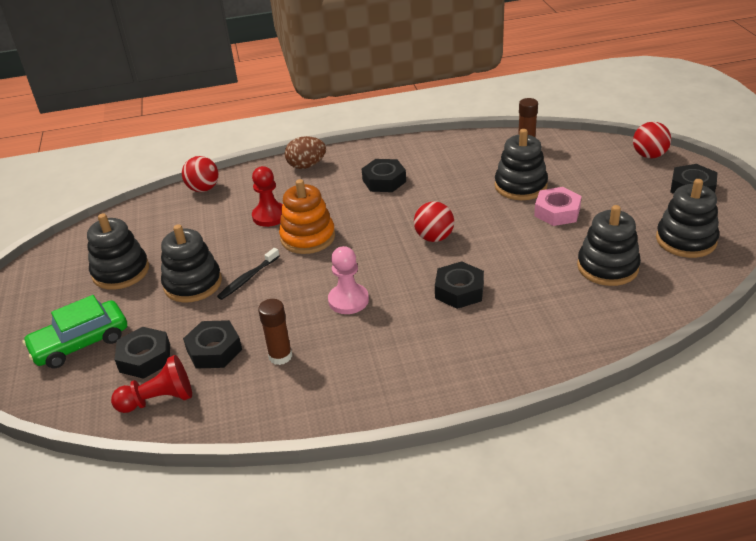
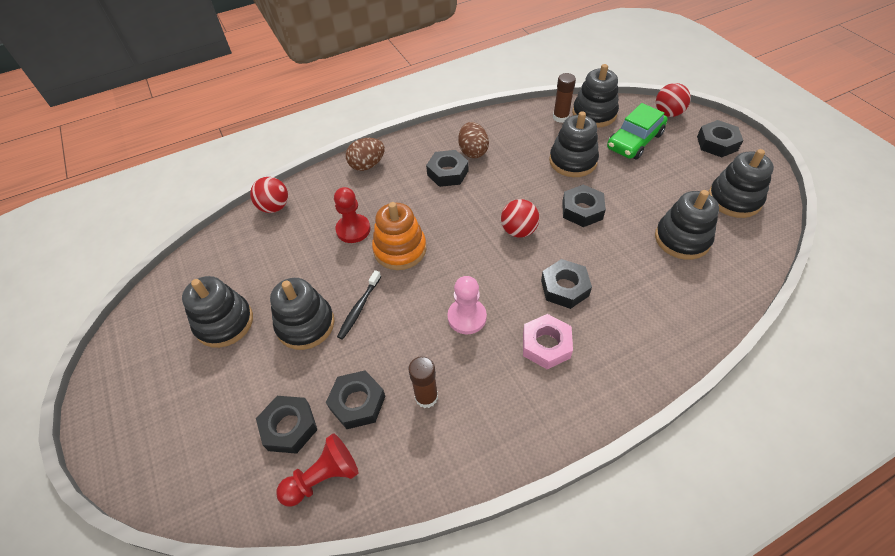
camera: 15 degrees left, 15 degrees up
(80, 343) = (212, 421): green car -> green car (634, 141)
(418, 166) = (473, 151): none -> brown egg
(510, 229) = (582, 210): none -> black nut
(557, 212) = (615, 185): pink nut -> pink nut (546, 345)
(565, 147) = (594, 114): none -> black stacking toy

